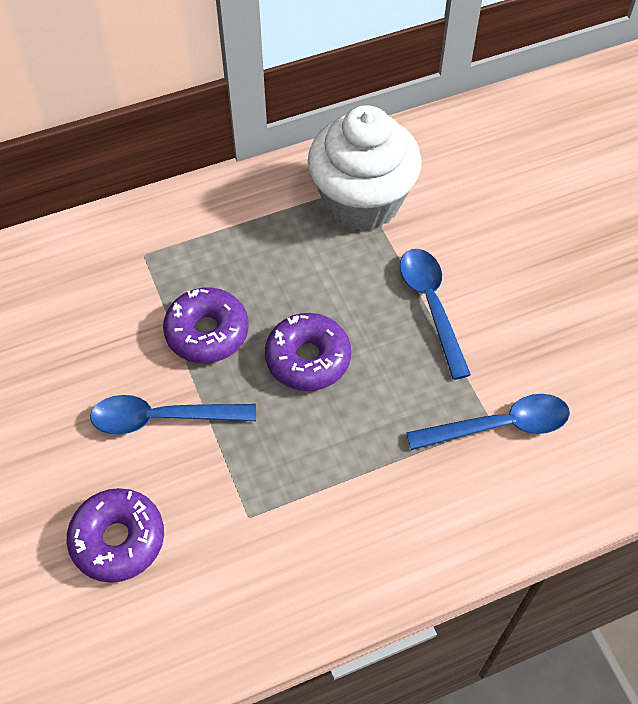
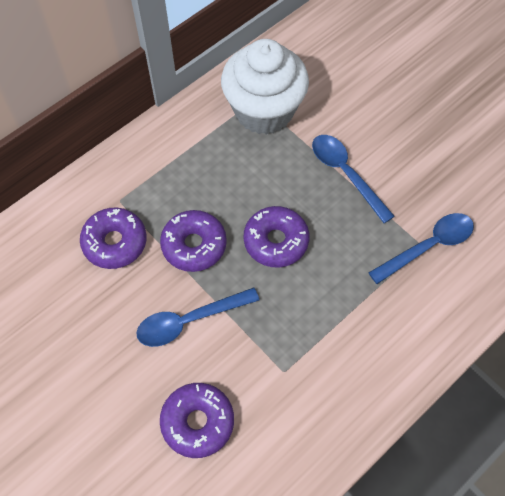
camera: 20 degrees left, 5 degrees up
(117, 301) = (115, 242): none -> purple donut

